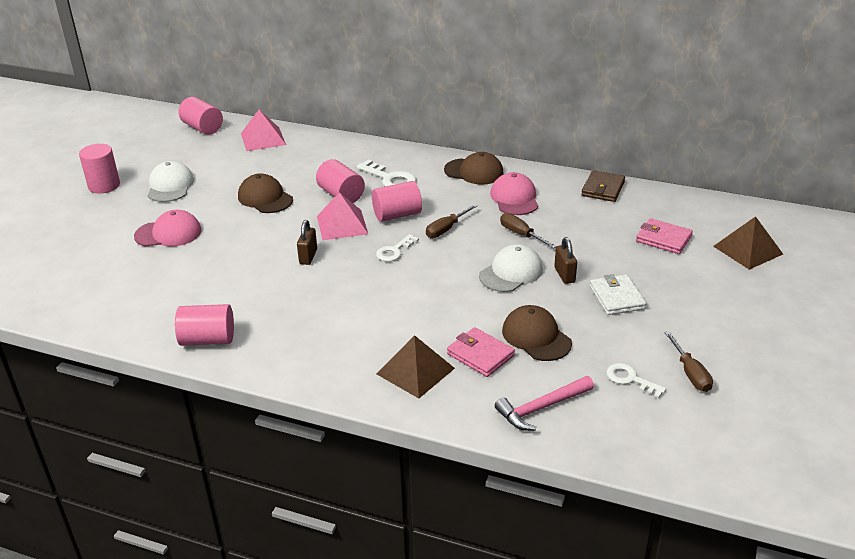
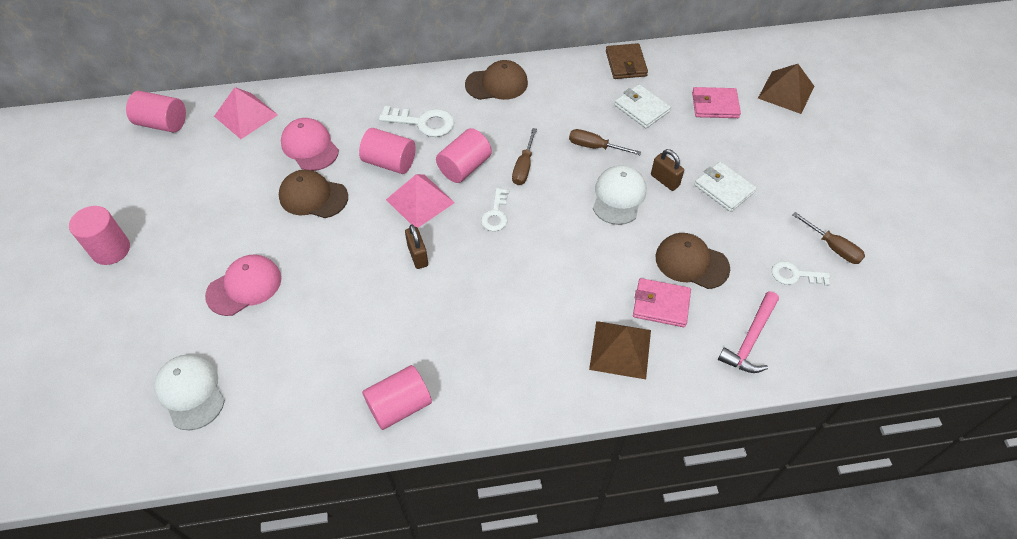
camera: 30 degrees left, 20 degrees up
(170, 186) = (192, 220): white cap -> white cap (190, 392)
(514, 198) = (558, 104): pink cap -> pink cap (310, 147)
(589, 222) = (641, 108): none -> white wallet

